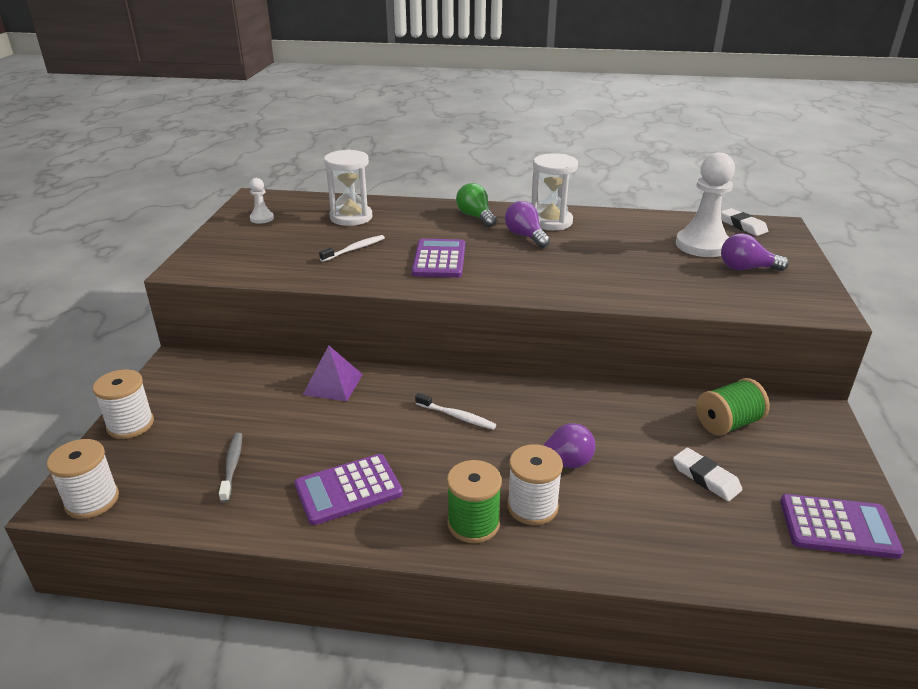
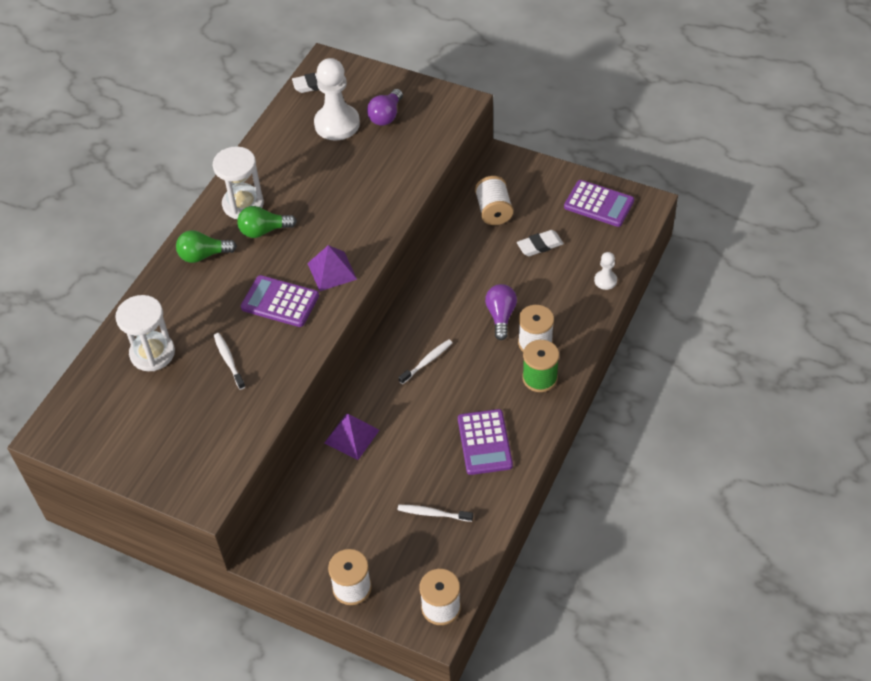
camera: 70 degrees left, 20 degrees up
(232, 466) = (433, 514): grey toothbrush -> white toothbrush
(262, 218) = (114, 430): white pawn -> white pawn (605, 280)
(496, 278) = (332, 271): none -> purple pyramid
(525, 236) = (264, 230): purple light bulb -> green light bulb
(727, 424) = (494, 211): green spool -> white spool
(838, 527) = (599, 204): purple calculator -> purple calculator turned 90 degrees clockwise

